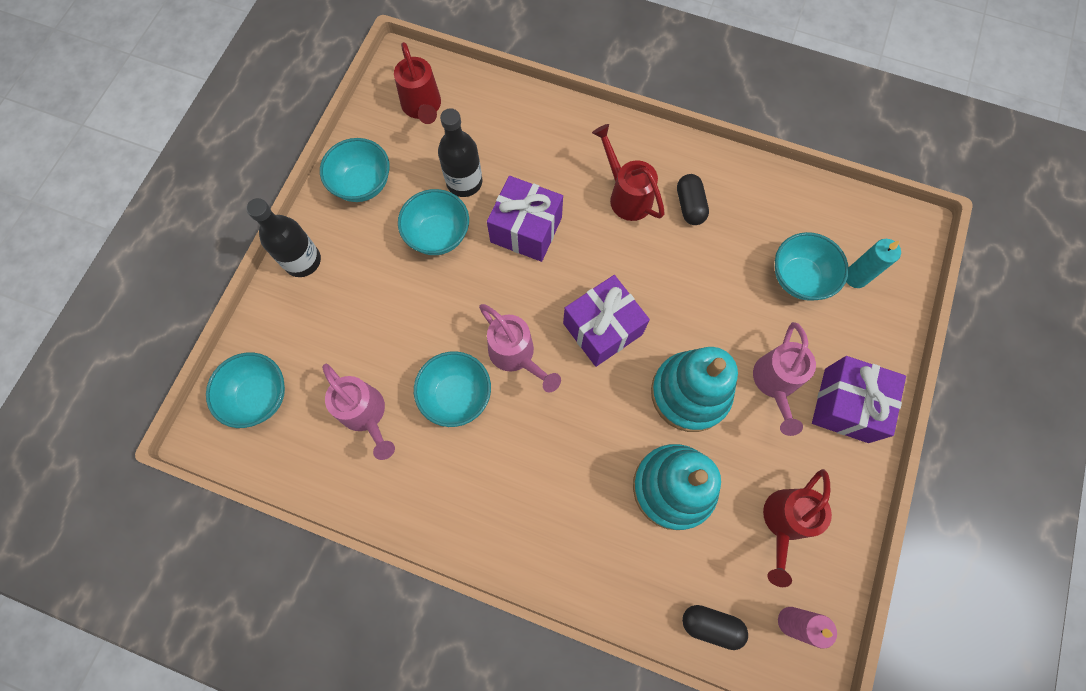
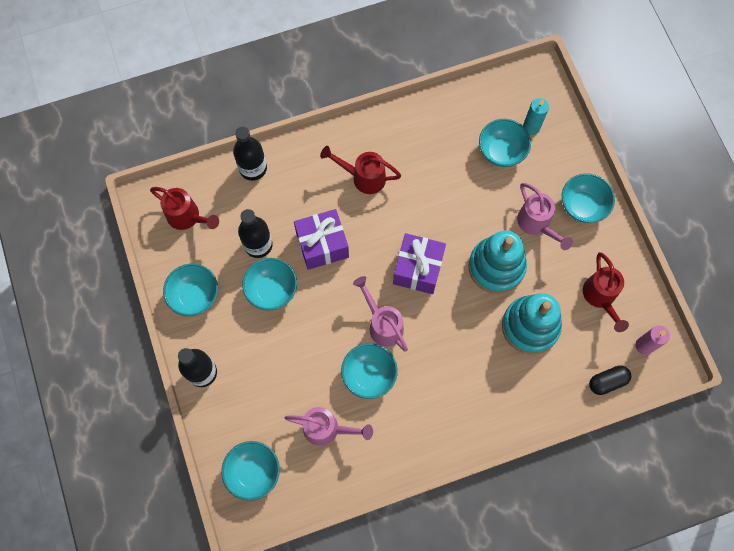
camera: 40 degrees left, 0 degrees up
(516, 355) = (382, 324): pink watering can -> pink watering can turned 135 degrees counterclockwise
(524, 108) = (253, 168): none -> black bottle
(689, 205) = (405, 155): black capsule -> none
(846, 405) = (582, 206): purple gift -> turquoise bowl

